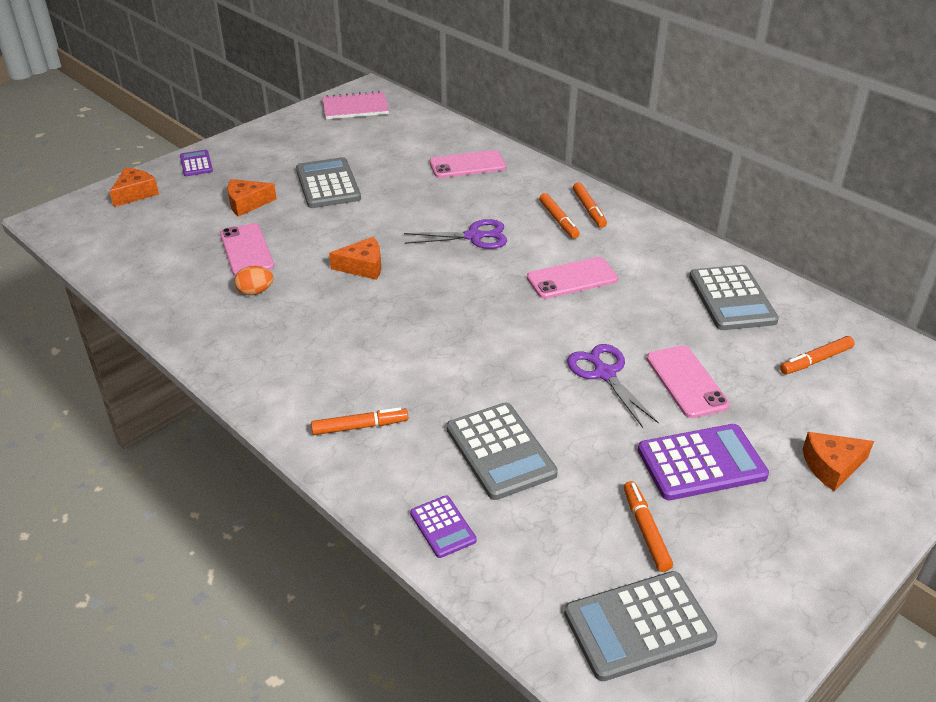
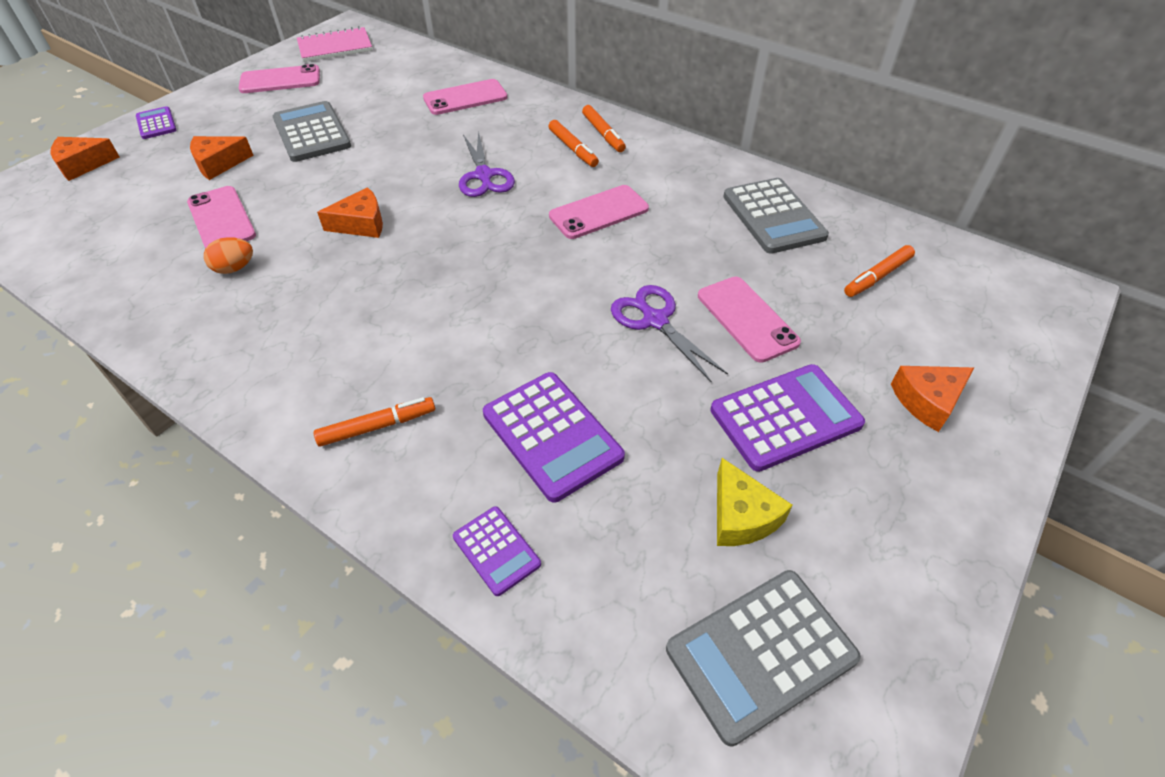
camera: 10 degrees left, 10 degrees up
(135, 193) = (83, 165): orange cheese -> orange cheese turned 135 degrees counterclockwise
(304, 134) = (280, 80): none -> pink phone
(474, 236) = (484, 176): purple scissors -> purple scissors turned 90 degrees clockwise
(500, 451) = (552, 435): grey calculator -> purple calculator
(645, 530) = (741, 516): orange marker -> yellow cheese

